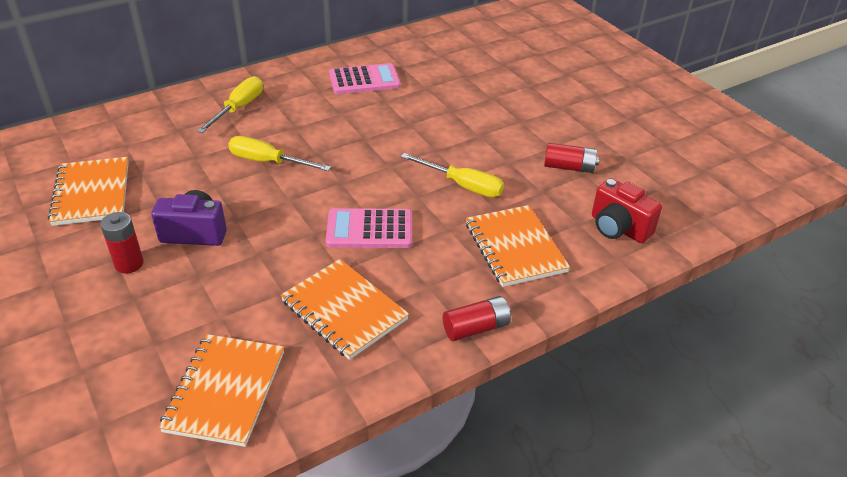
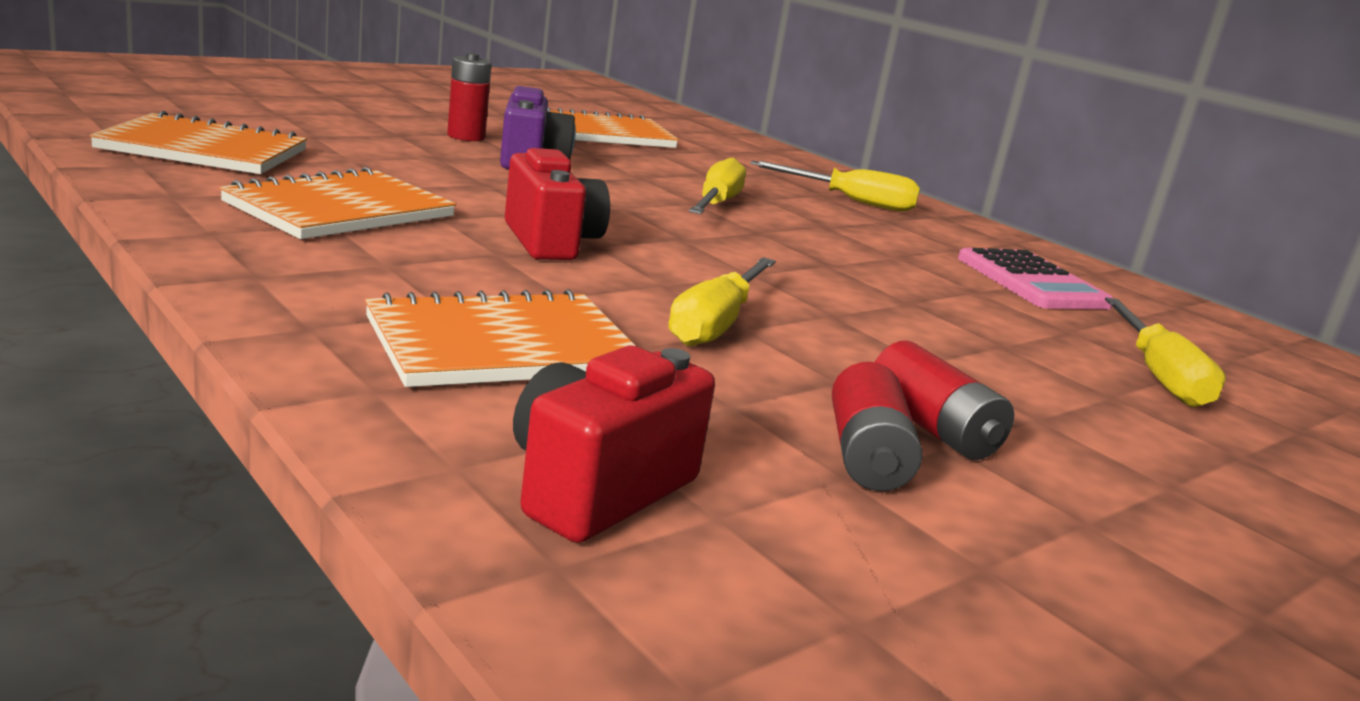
camera: 80 degrees right, 20 degrees down
(369, 229) = (551, 242): pink calculator -> red camera
(467, 80) = (1158, 376): none -> yellow screwdriver
(476, 328) = (252, 283): red battery -> red battery (932, 428)

